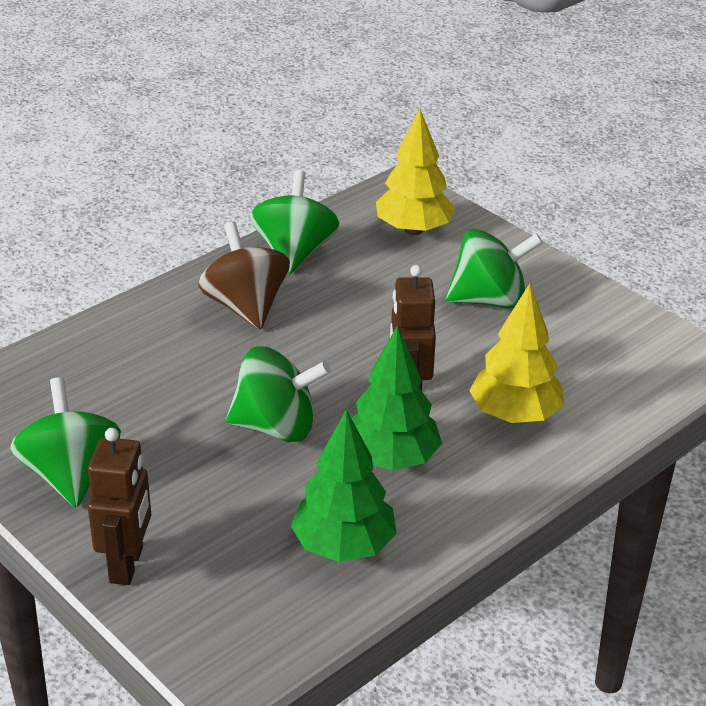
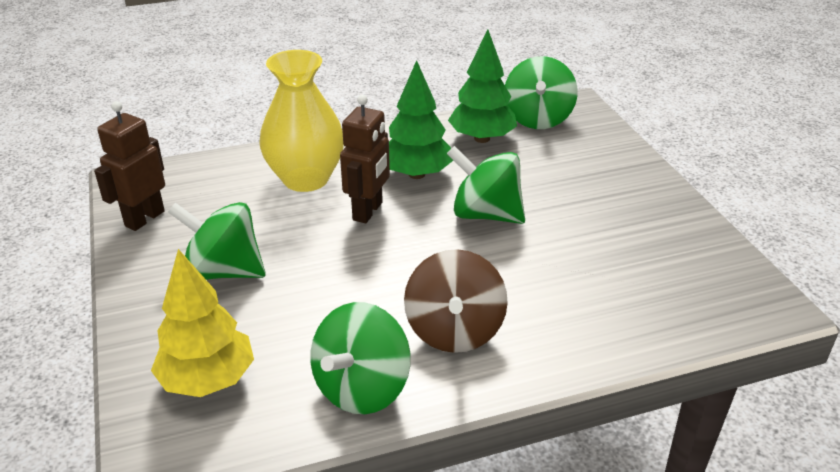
camera: 155 degrees left, 0 degrees up
(71, 475) = (657, 220): green spinning top -> green spinning top (537, 119)
(127, 565) = (623, 160): brown robot -> brown robot (144, 218)
(515, 415) = (306, 179): yellow tree -> yellow vase

